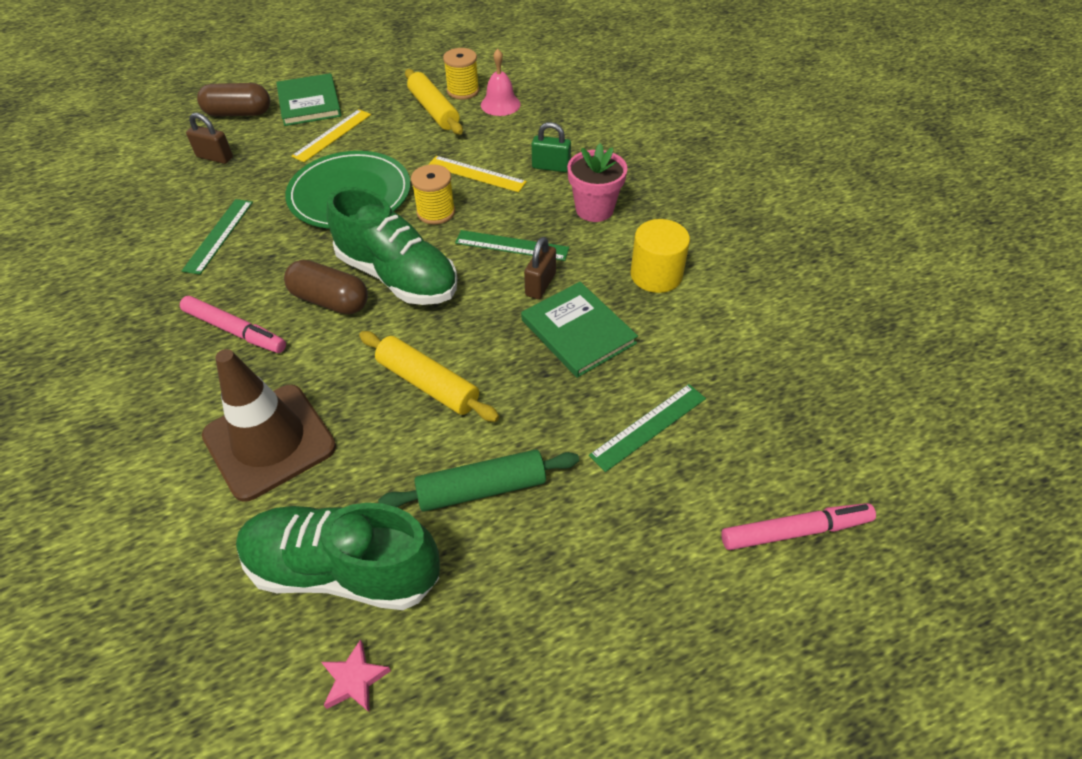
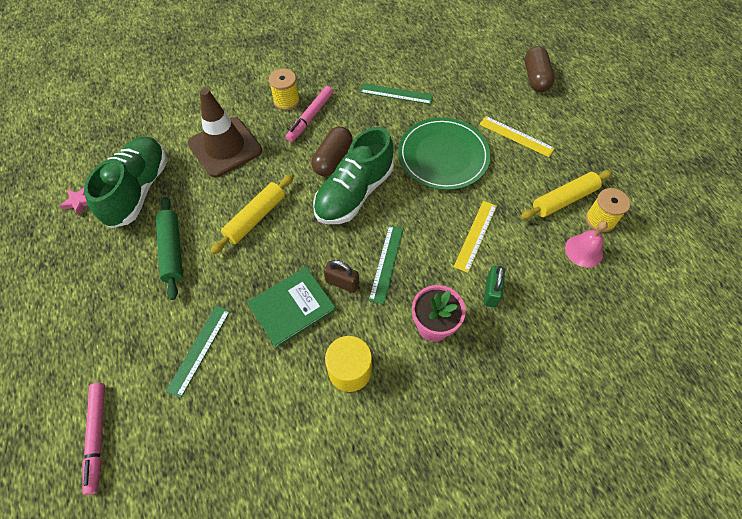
camera: 90 degrees right, 10 degrees up
(215, 157) = (479, 76): brown padlock -> none
(309, 103) = (558, 116): green book -> none
(436, 212) = (424, 211): yellow spool -> yellow spool (286, 101)
(648, 426) = (199, 349): green ruler -> green ruler turned 60 degrees clockwise

